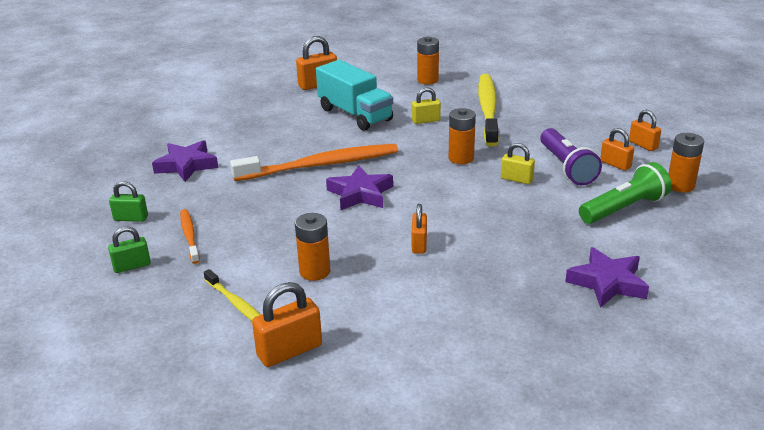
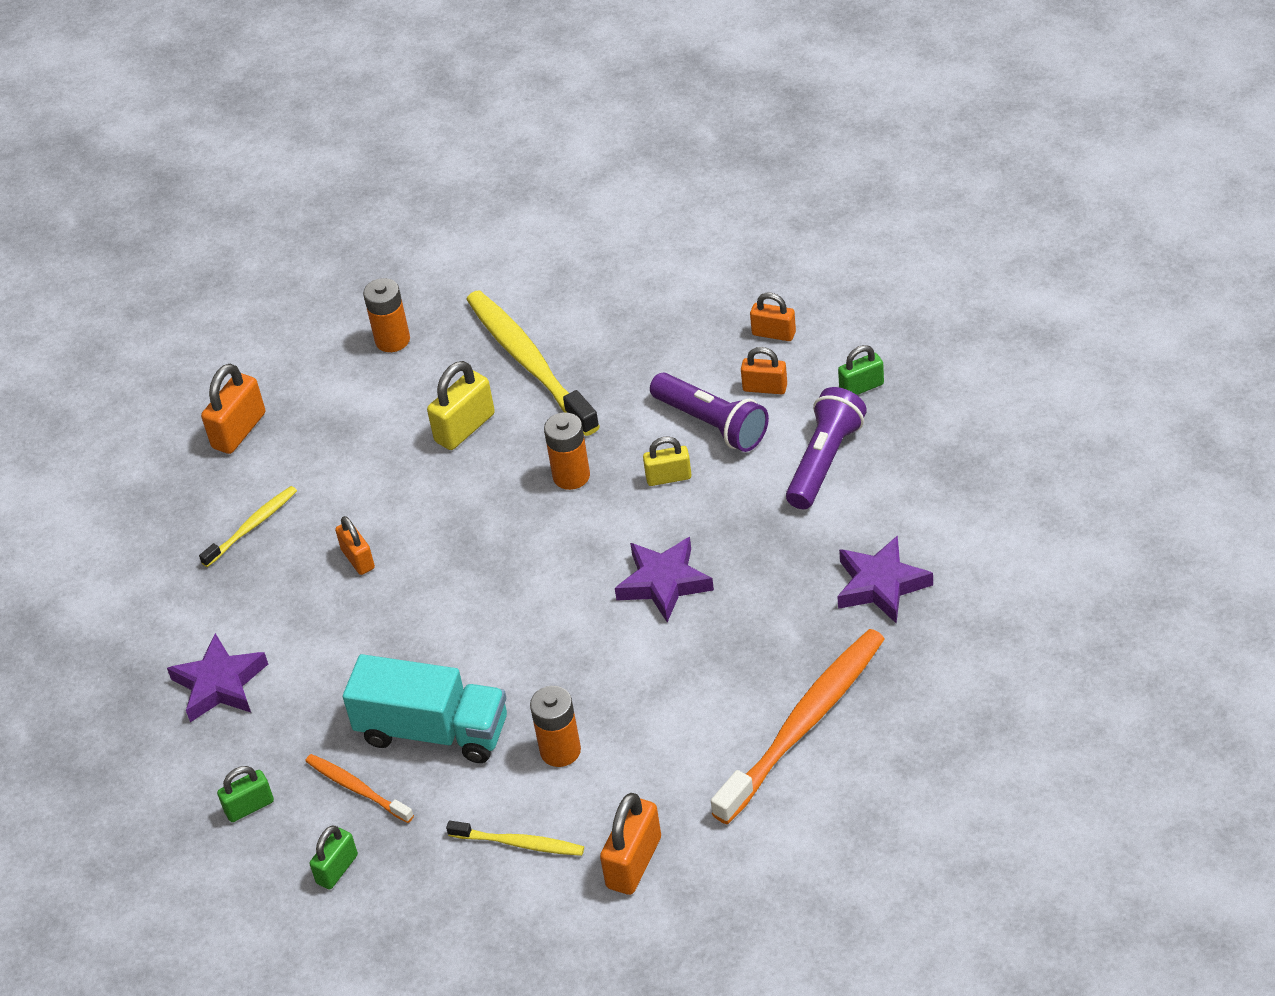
camera: 30 degrees left, 15 degrees up
(280, 117) = (252, 526): none -> yellow toothbrush
(321, 165) = (403, 584): orange toothbrush -> orange toothbrush (805, 723)
(355, 114) = (355, 466): turquoise truck -> turquoise truck (433, 731)
(360, 194) = (500, 606): purple star -> purple star (664, 583)
(419, 244) = (641, 644): orange padlock -> orange padlock (358, 559)
(426, 121) = (465, 428): yellow padlock -> yellow padlock, size x1.55
(624, 209) = (824, 461): green flashlight -> purple flashlight
(680, 186) = (861, 387): orange battery -> green padlock

